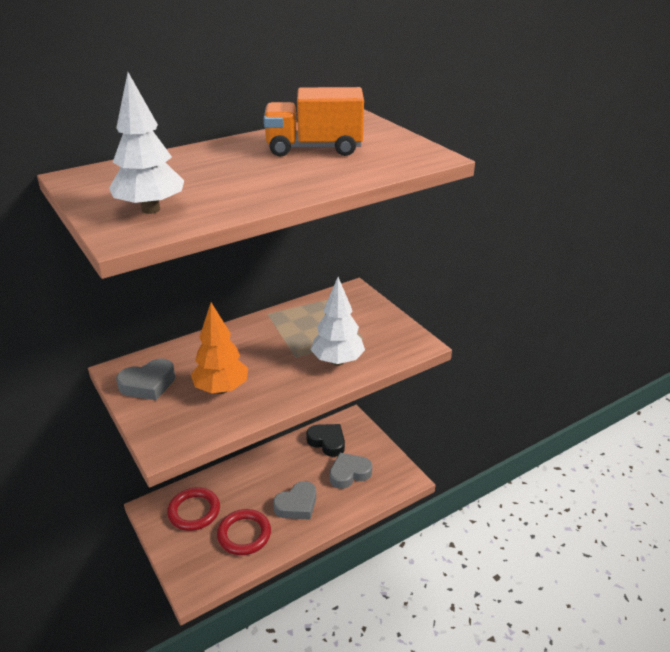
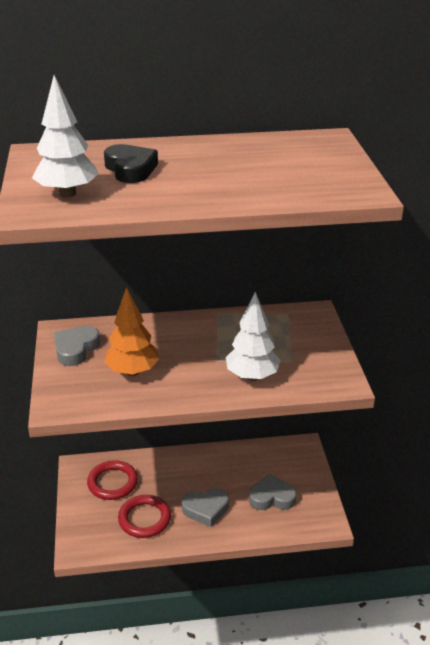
camera: 25 degrees right, 0 degrees up
(148, 384) = (76, 349): grey heart -> grey heart turned 120 degrees clockwise
(314, 148) = (257, 162): orange truck -> none
(327, 442) = (267, 460): black heart -> black heart (130, 169)

